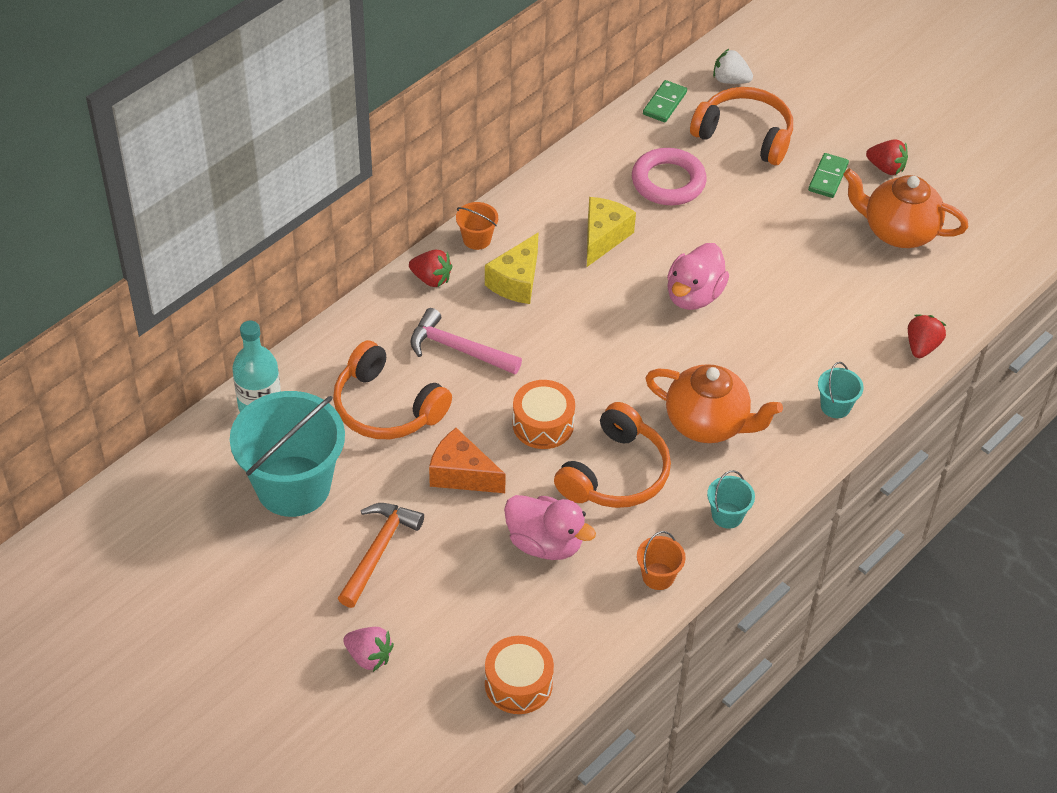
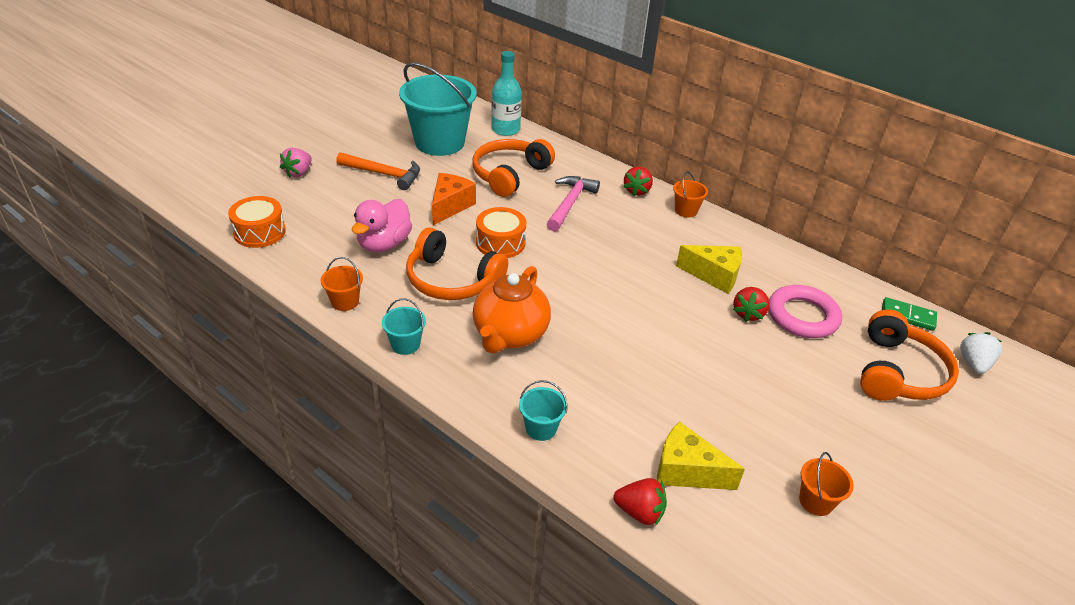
camera: 85 degrees right, 10 degrees down
(516, 281) = (647, 230): yellow cheese -> yellow cheese (686, 471)
(694, 295) = (662, 330): pink duck -> none
(828, 177) = (871, 439): green domino -> none
(886, 168) = (917, 496): red strawberry -> red strawberry (748, 313)
(898, 231) = (816, 501): orange teapot -> orange bucket

